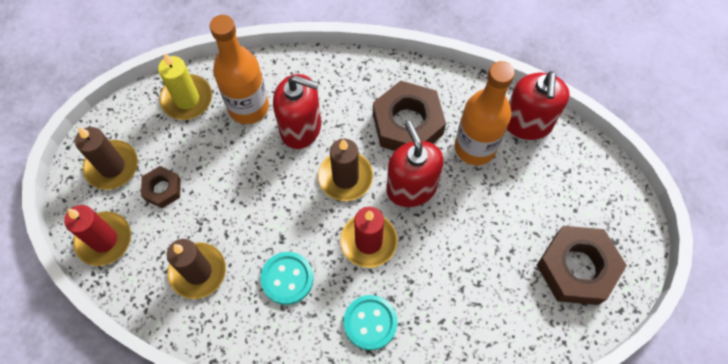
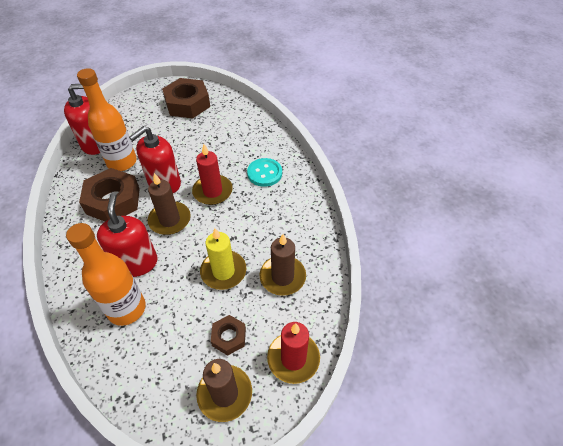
camera: 115 degrees left, 15 degrees down
(187, 99) = (131, 365): yellow candle -> yellow candle (223, 271)
(287, 278) = (259, 223): turquoise button -> none

